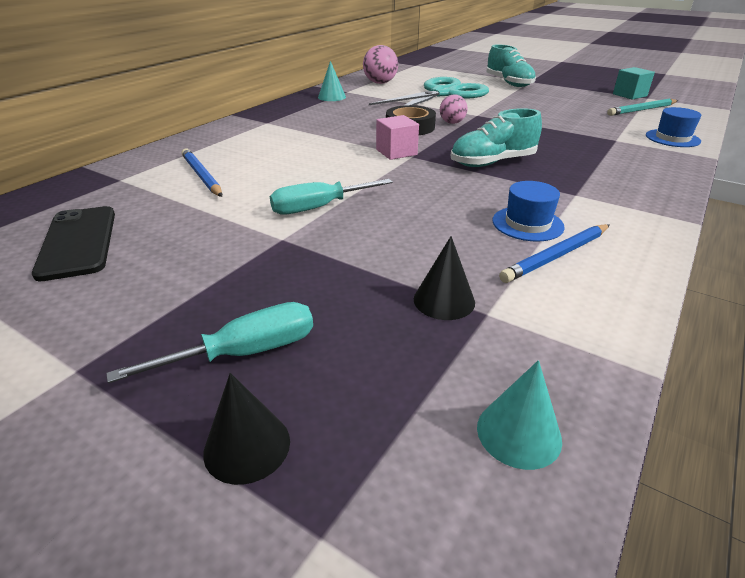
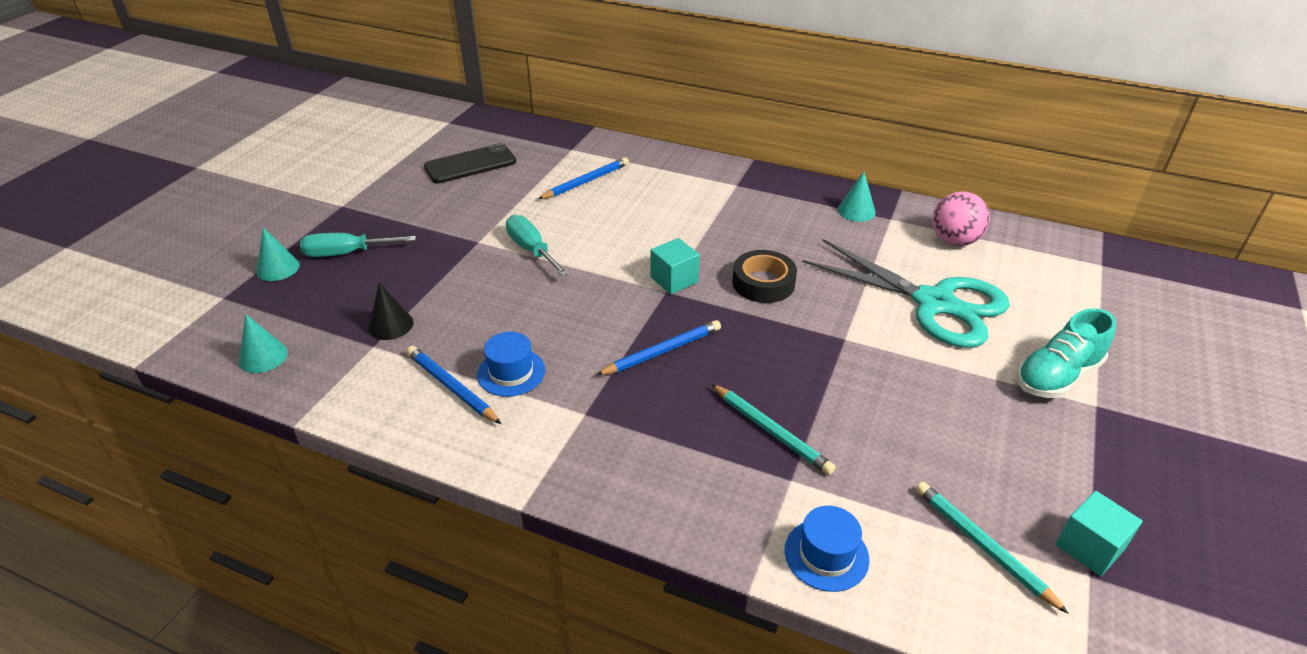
camera: 80 degrees right, 5 degrees up
(245, 353) = (346, 253): turquoise screwdriver -> turquoise screwdriver turned 120 degrees clockwise
(247, 446) = (278, 268): black cone -> turquoise cone
(396, 152) = (674, 280): pink cube -> turquoise cube
(452, 123) = (796, 316): pink ball -> none
(492, 162) = (662, 351): turquoise shoe -> blue pencil
(574, 140) = (771, 432): none -> turquoise pencil

